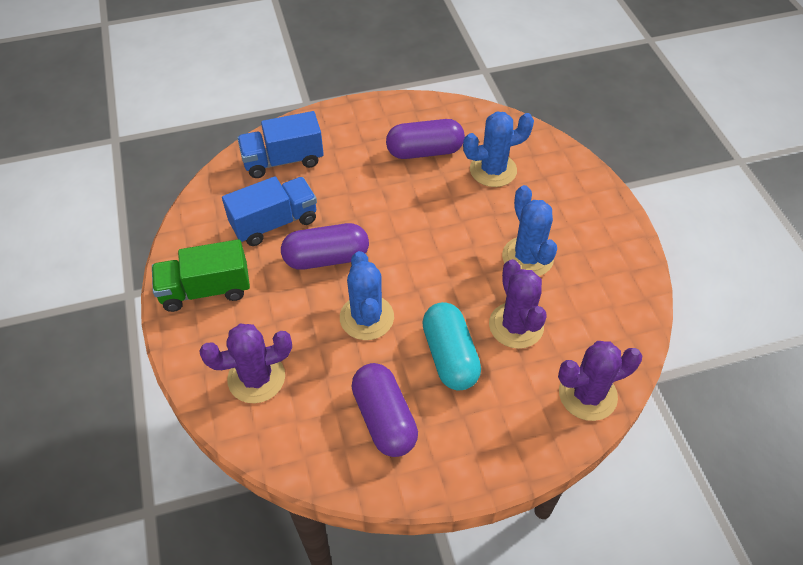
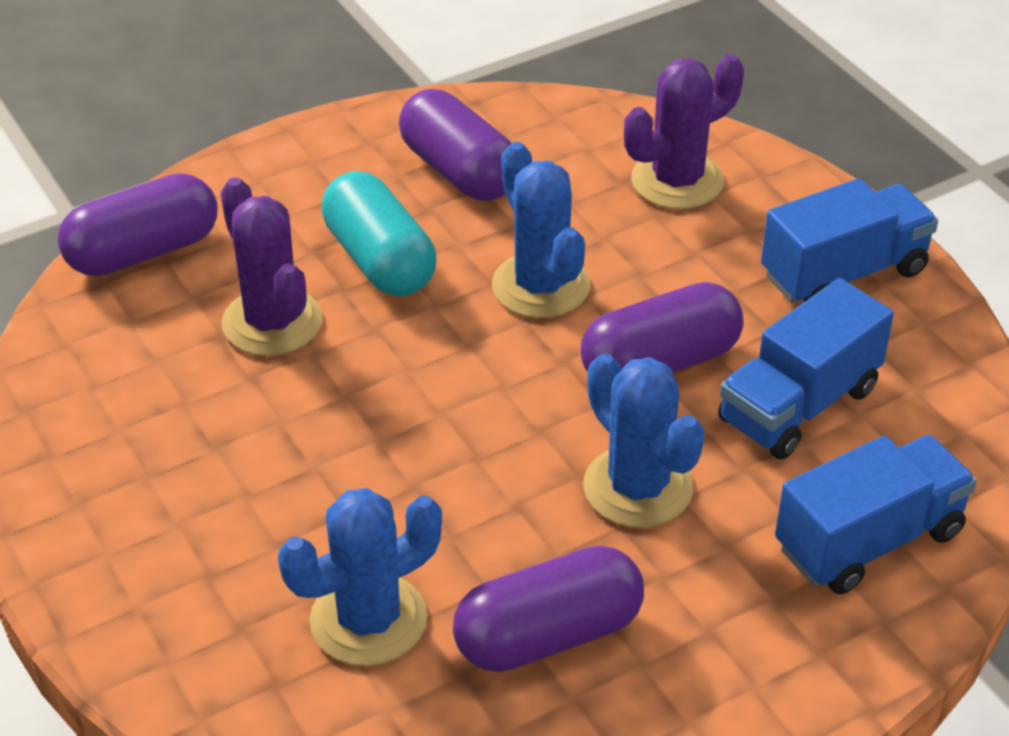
camera: 165 degrees right, 10 degrees down
(206, 290) = (843, 274): green truck -> blue truck
(527, 257) = (263, 439): blue cactus -> blue cactus (638, 487)
(587, 395) = (143, 252): purple cactus -> purple capsule

